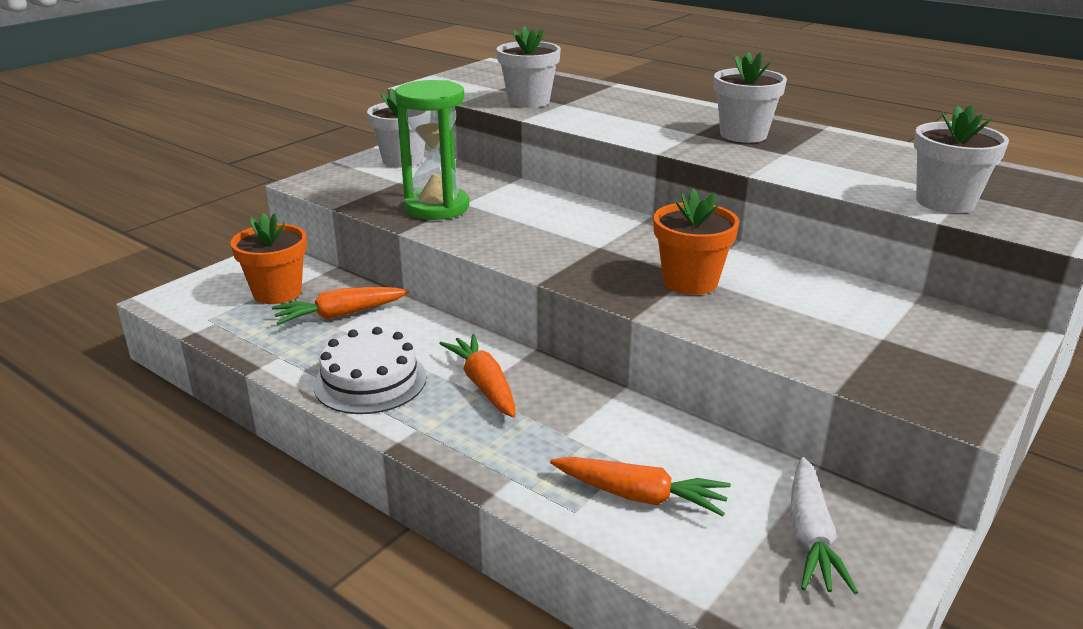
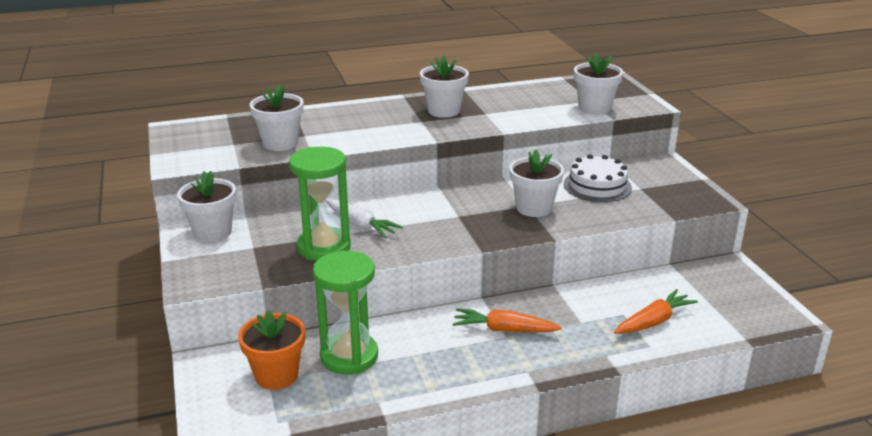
camera: 55 degrees left, 0 degrees up
(340, 315) = (349, 356): orange carrot -> green hourglass
(370, 381) = (454, 371): white cake -> white cake (597, 186)
(690, 281) = (534, 208): orange flower pot -> white flower pot
(810, 536) = (717, 290): white carrot -> white carrot (360, 225)

